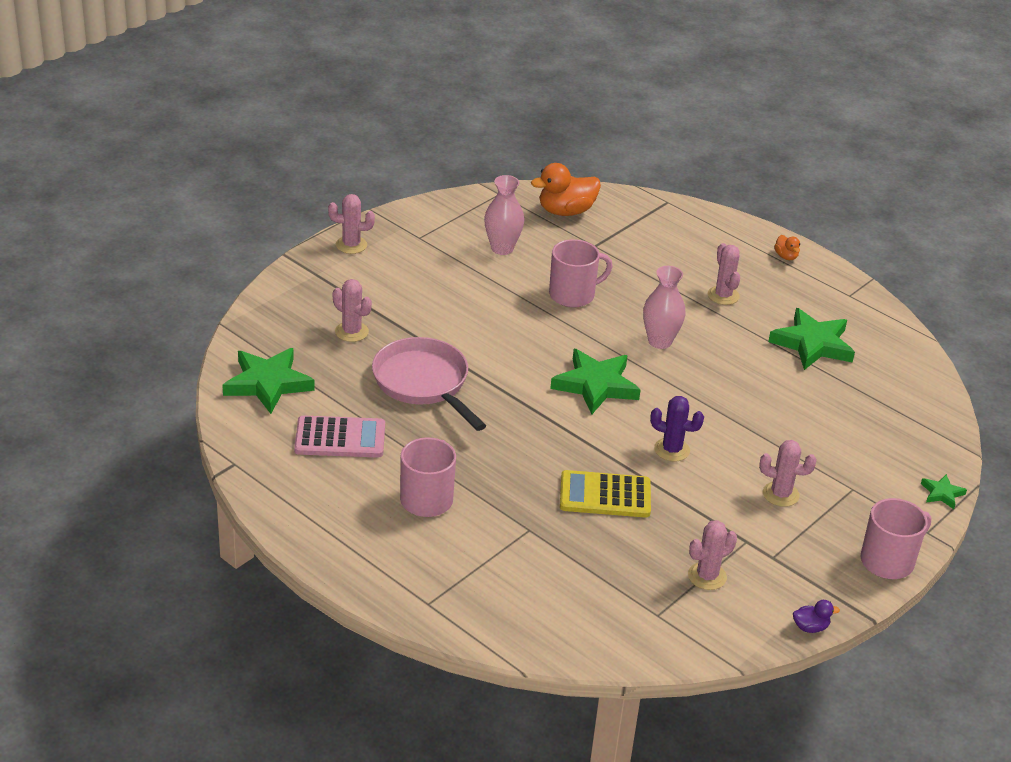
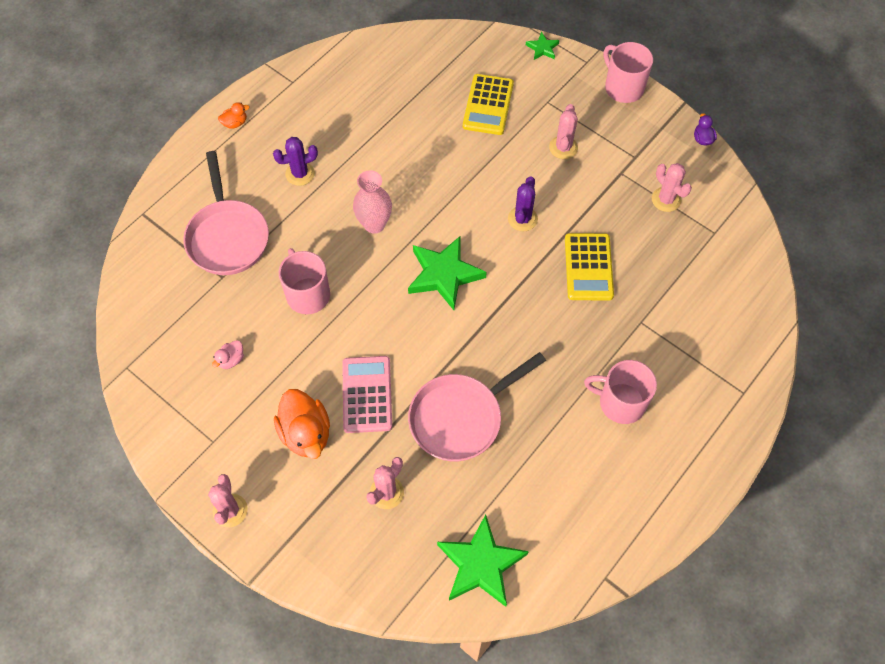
camera: 90 degrees left, 25 degrees up
(340, 438) = (552, 485): pink calculator -> pink calculator (367, 394)
(502, 248) = (231, 360): pink vase -> pink duck
(566, 211) = (161, 303): orange duck -> orange duck (306, 433)
(641, 249) = (227, 237): none -> pink pan
(723, 295) = (300, 174): pink cactus -> purple cactus
(812, 344) = (366, 113): green star -> none
(839, 438) = (488, 105): none -> yellow calculator

